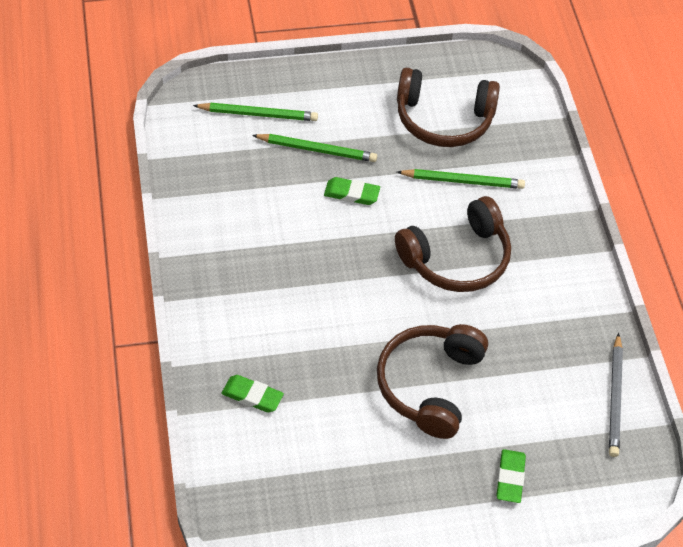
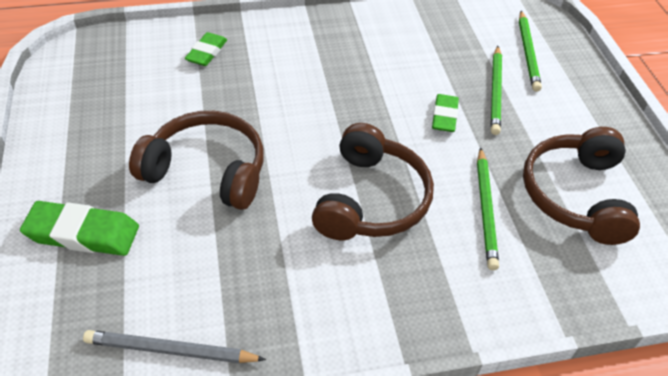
camera: 90 degrees right, 5 degrees down
(457, 258) = (371, 199): brown headphones -> brown headphones turned 135 degrees counterclockwise
(510, 478) = (83, 233): green eraser -> green eraser, size x1.56

